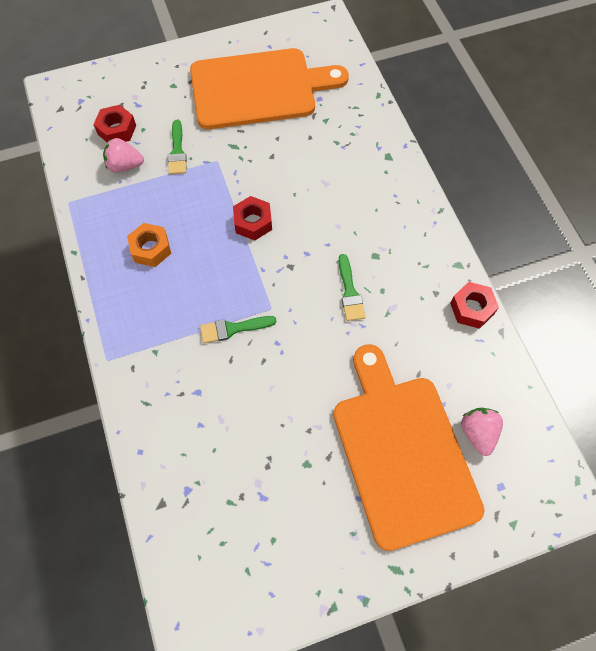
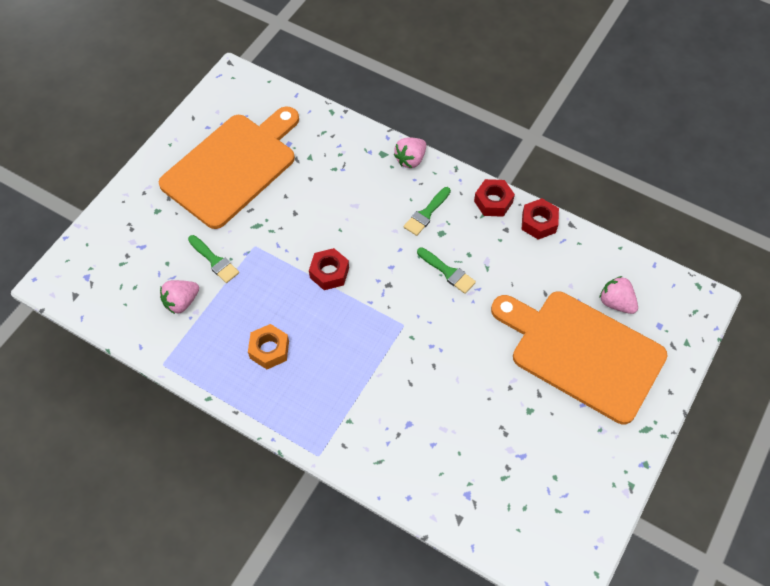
camera: 40 degrees left, 5 degrees down
(117, 130) = (145, 278): red nut -> red nut (493, 202)
(233, 329) = (390, 360): green brush -> green brush (426, 213)
(407, 177) = (410, 159): none -> pink strawberry

